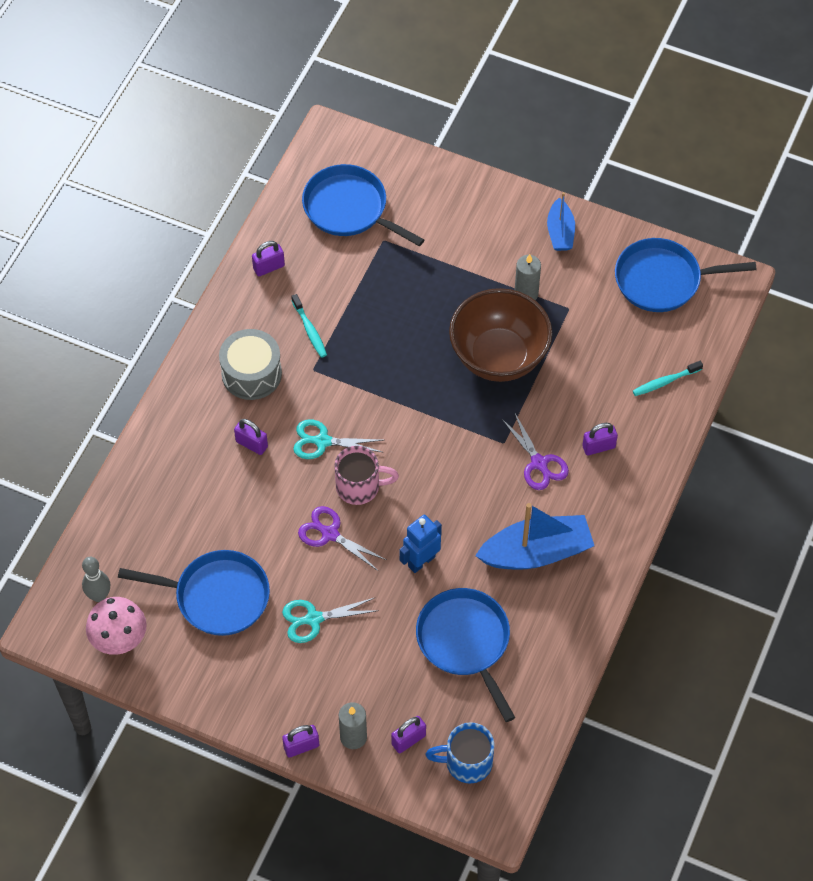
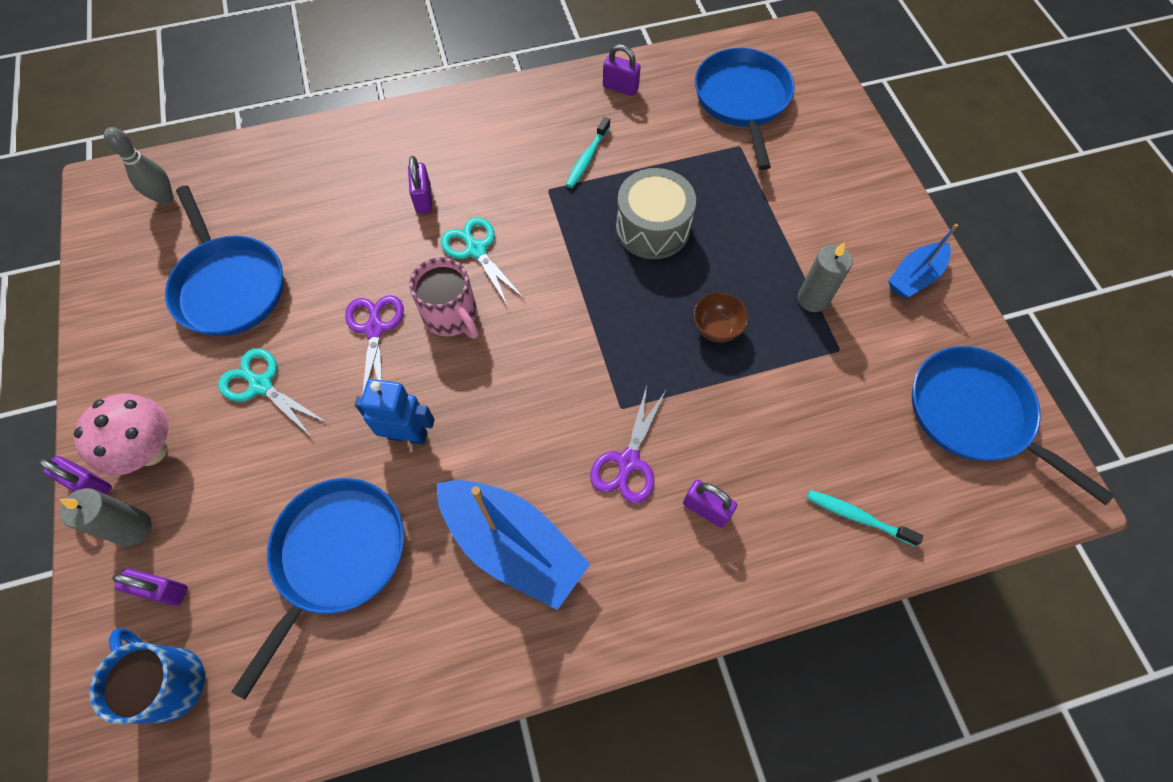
camera: 50 degrees right, 5 degrees up
(119, 640) = (126, 244): pink mushroom -> pink mushroom (151, 450)
(251, 374) = (499, 149): grey drum -> grey drum (652, 228)
(499, 357) = (716, 328): brown bowl -> brown bowl, size x0.40

